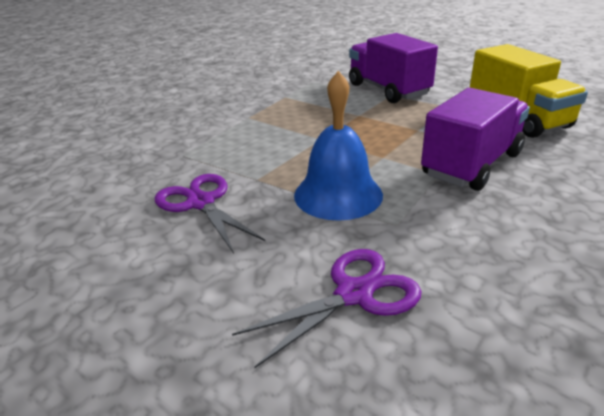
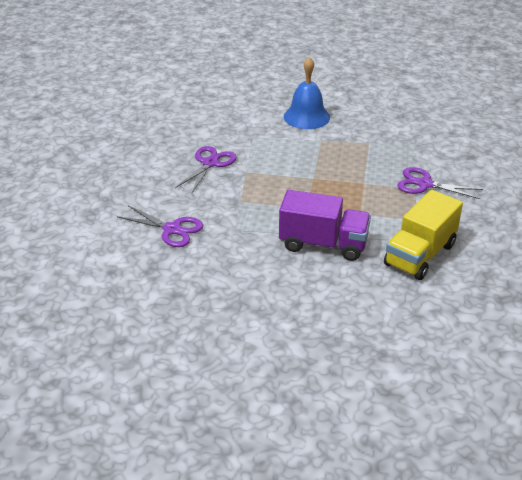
camera: 60 degrees right, 5 degrees up
(338, 194) = (250, 203): blue bell -> blue bell (306, 117)
(388, 90) = (424, 184): purple truck -> purple scissors

